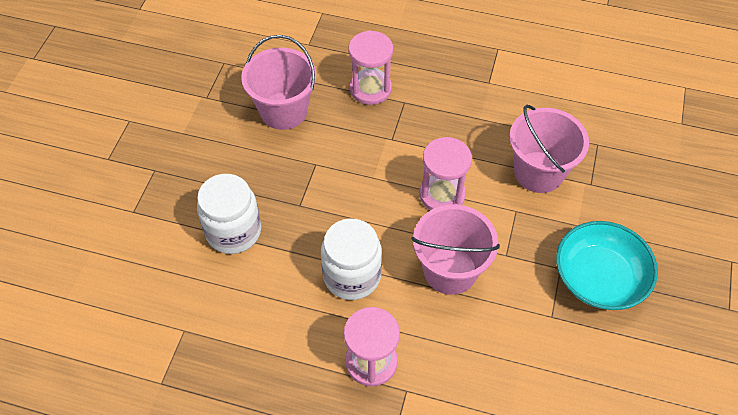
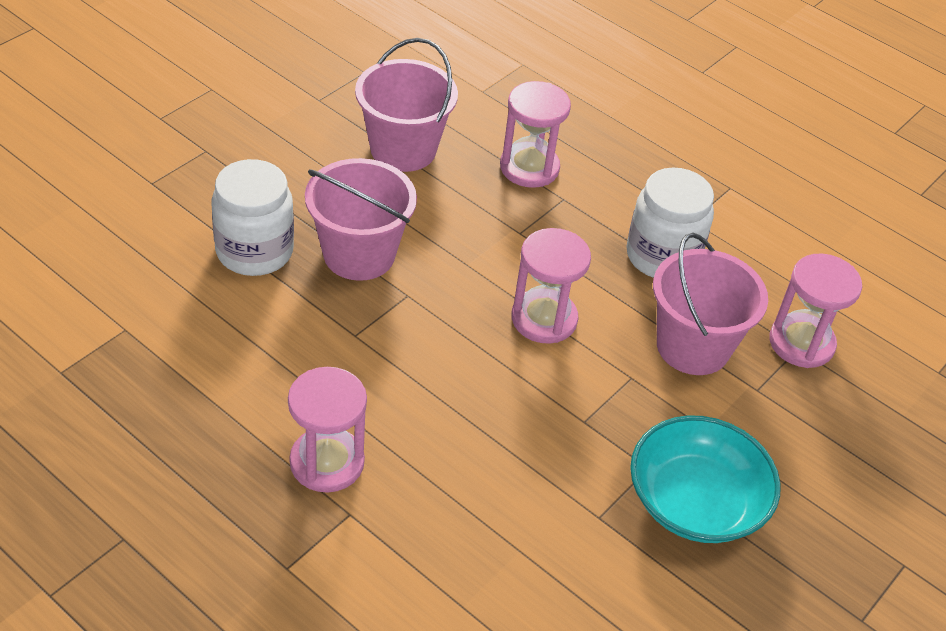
camera: 20 degrees right, 10 degrees down
(352, 276) = (367, 359): white jar -> white jar (662, 256)
(450, 270) = (497, 406): pink bucket -> pink bucket (359, 254)
(597, 140) = (801, 343): none -> pink hourglass

